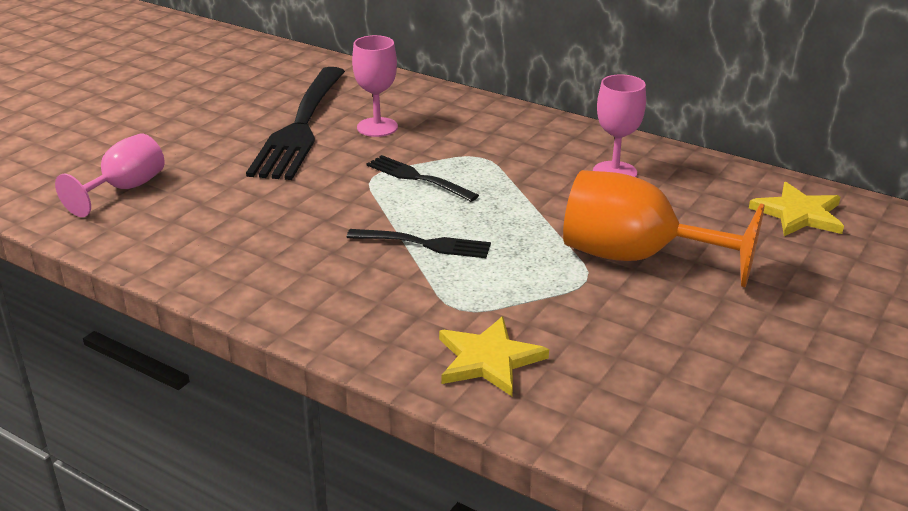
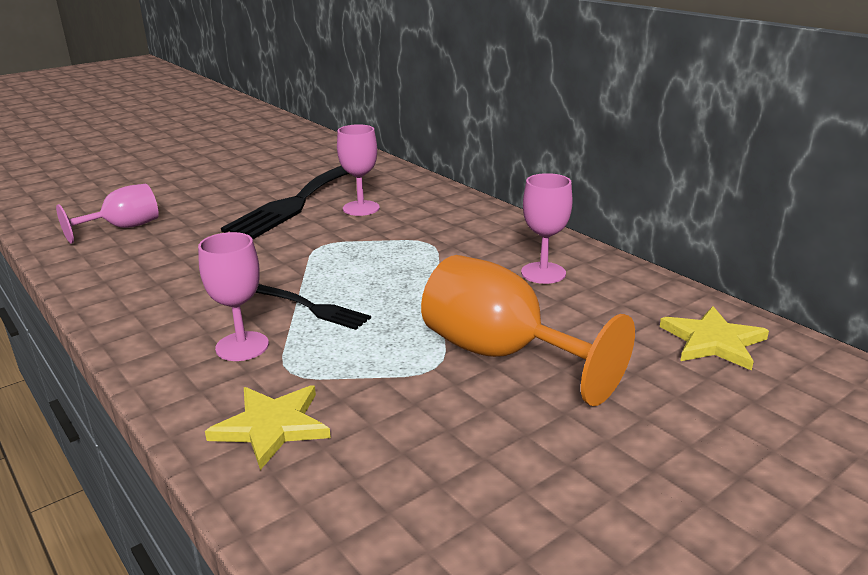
camera: 20 degrees right, 5 degrees down
(391, 294) = (242, 346): none -> pink goblet
(418, 178) = (358, 252): black fork -> none

